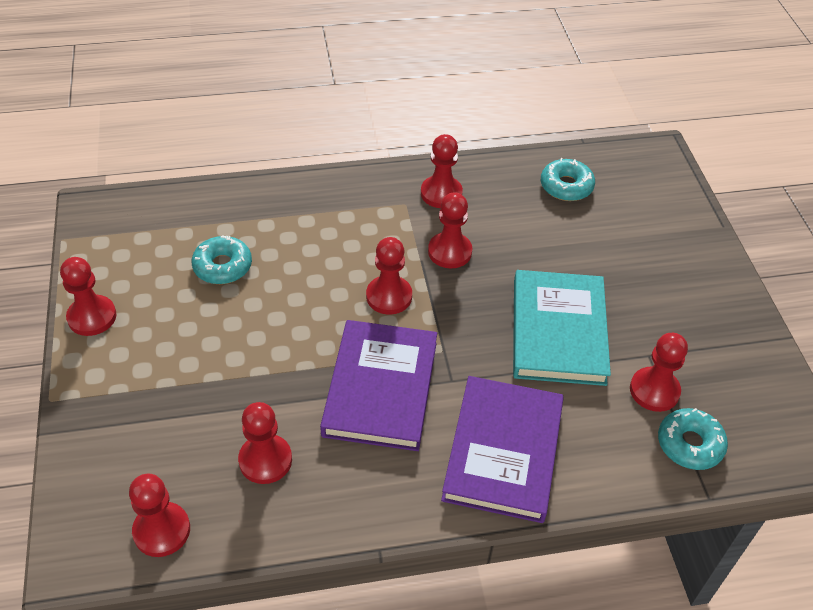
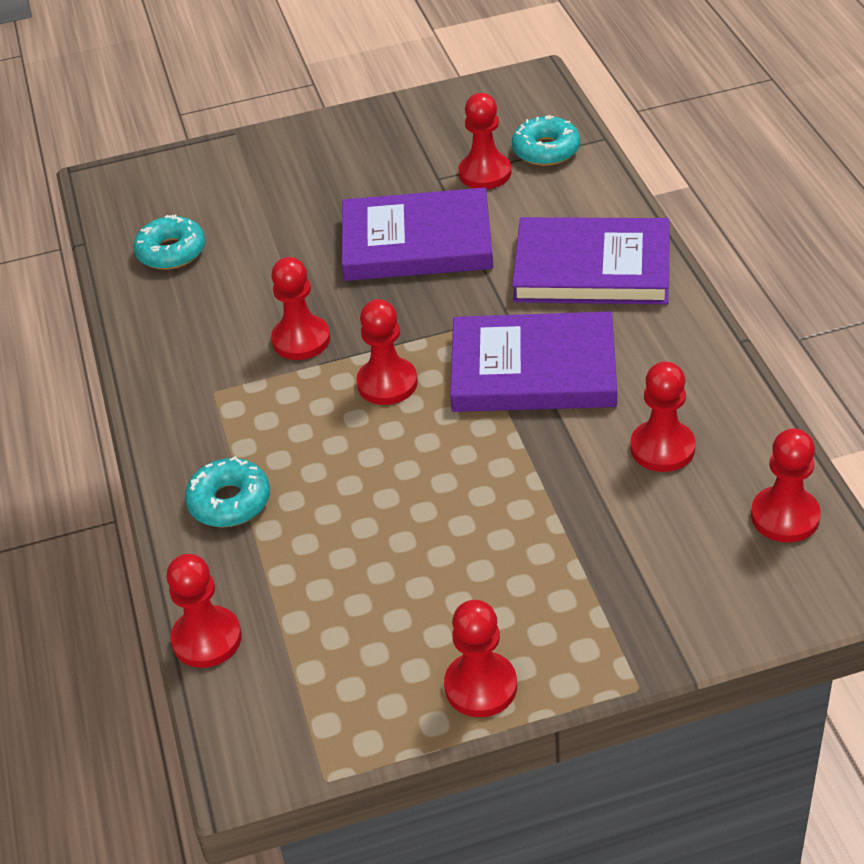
camera: 90 degrees left, 5 degrees down
(223, 266) = (357, 560): turquoise donut -> turquoise donut (229, 502)
(441, 193) = (190, 360): red pawn -> red pawn (207, 639)
(558, 331) = (417, 242): turquoise book -> purple book

